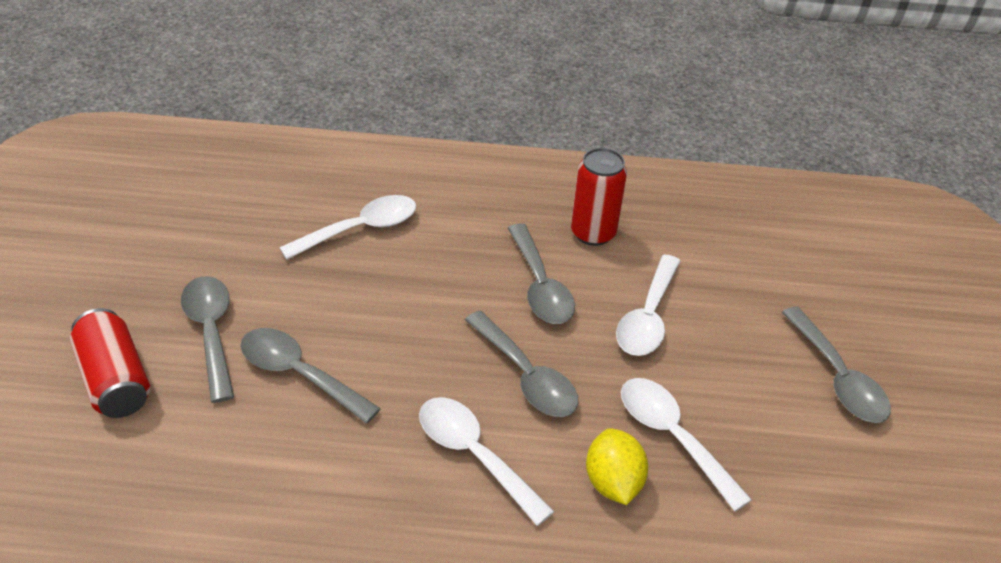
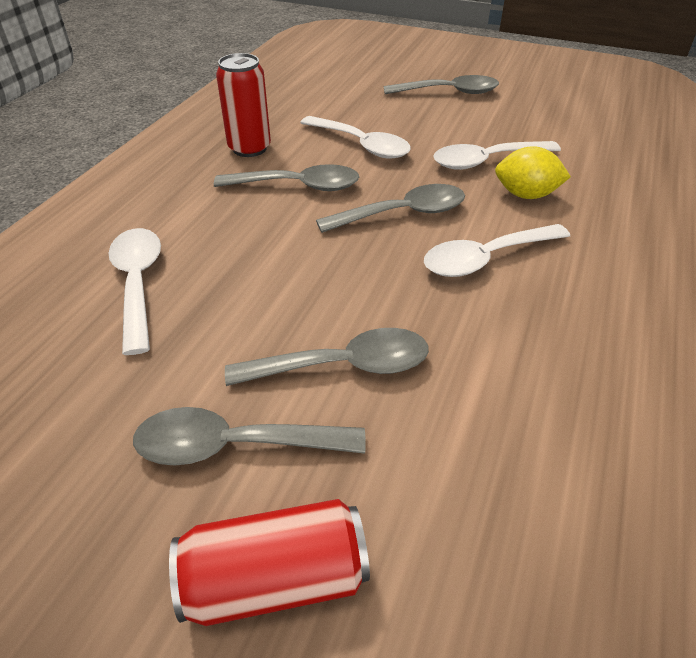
camera: 70 degrees left, 0 degrees up
(299, 374) = (343, 366): grey spoon -> grey spoon turned 150 degrees counterclockwise

